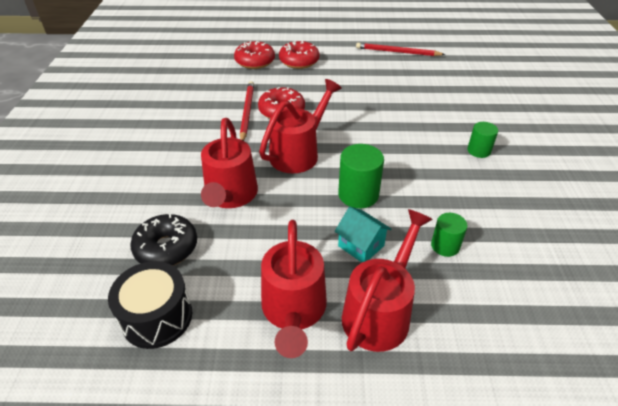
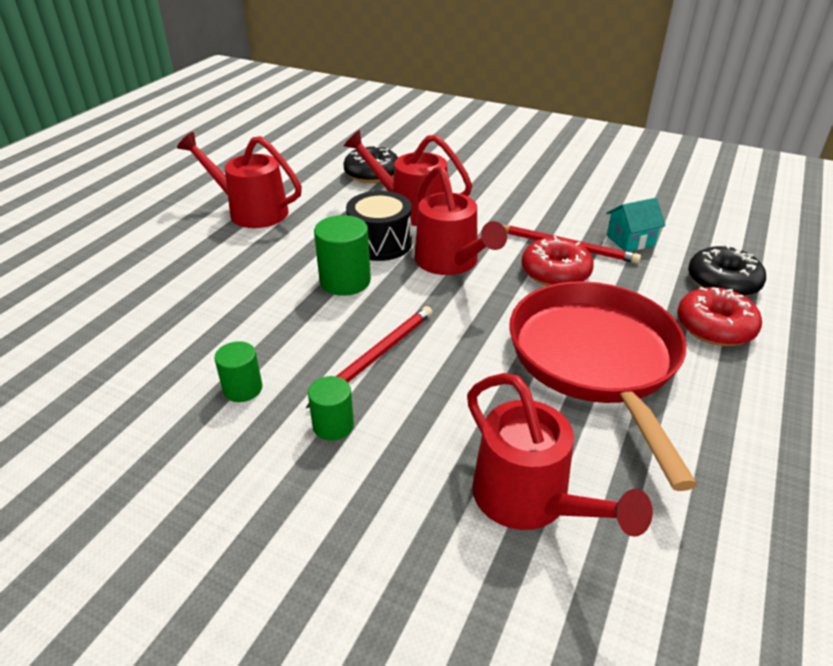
camera: 115 degrees right, 5 degrees down
(157, 317) = (308, 164): black drum -> black drum (380, 243)
(255, 61) = (722, 282): red donut -> black donut
(354, 87) = (596, 360): none -> red pan
(361, 246) = (276, 260): turquoise house -> turquoise house (630, 240)
(380, 311) = (203, 247): red watering can -> red watering can (531, 501)
(397, 52) = (738, 483): red pencil -> red pencil (375, 356)
(445, 246) = (219, 310): green cylinder -> green cylinder (243, 389)

